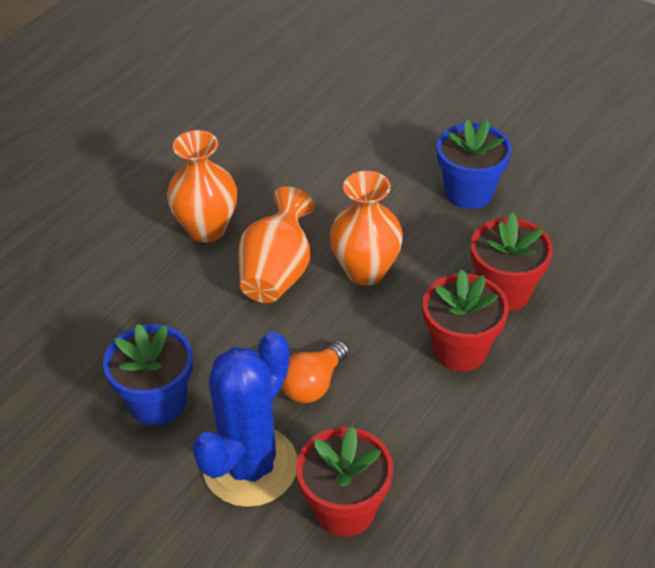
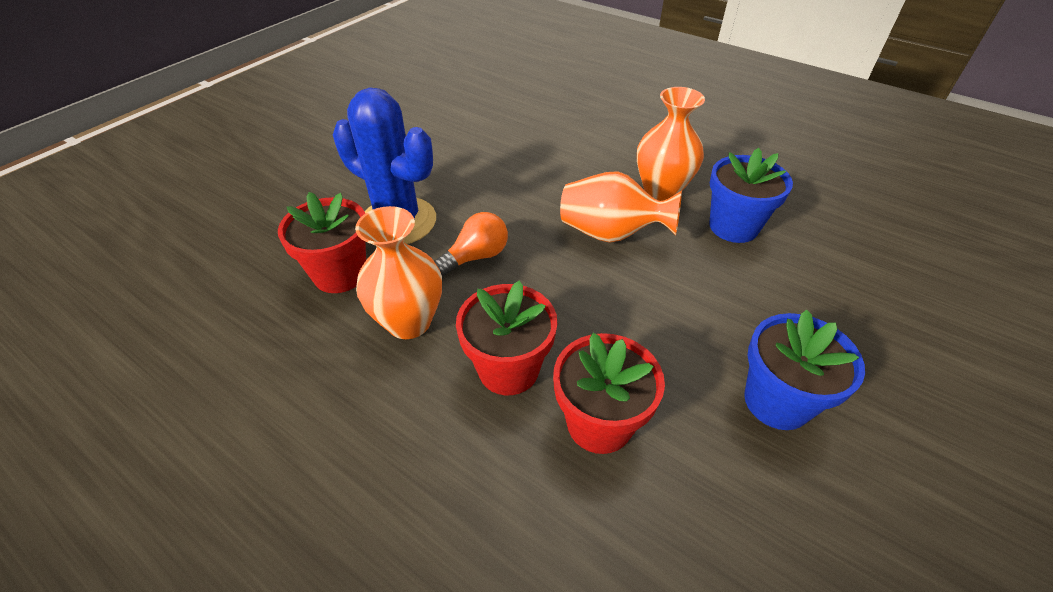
camera: 90 degrees right, 0 degrees up
(157, 402) = (469, 175): blue flower pot -> blue flower pot (733, 227)
(313, 384) = (476, 257): orange light bulb -> orange light bulb turned 105 degrees clockwise
(365, 271) = (620, 295): orange vase -> orange vase (409, 322)

